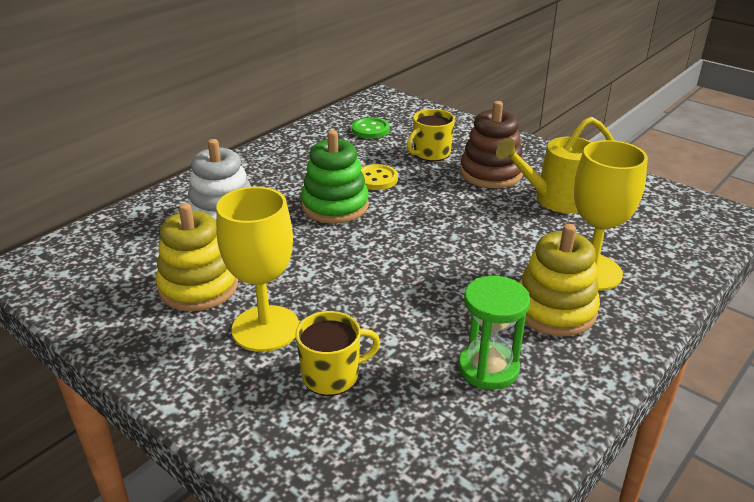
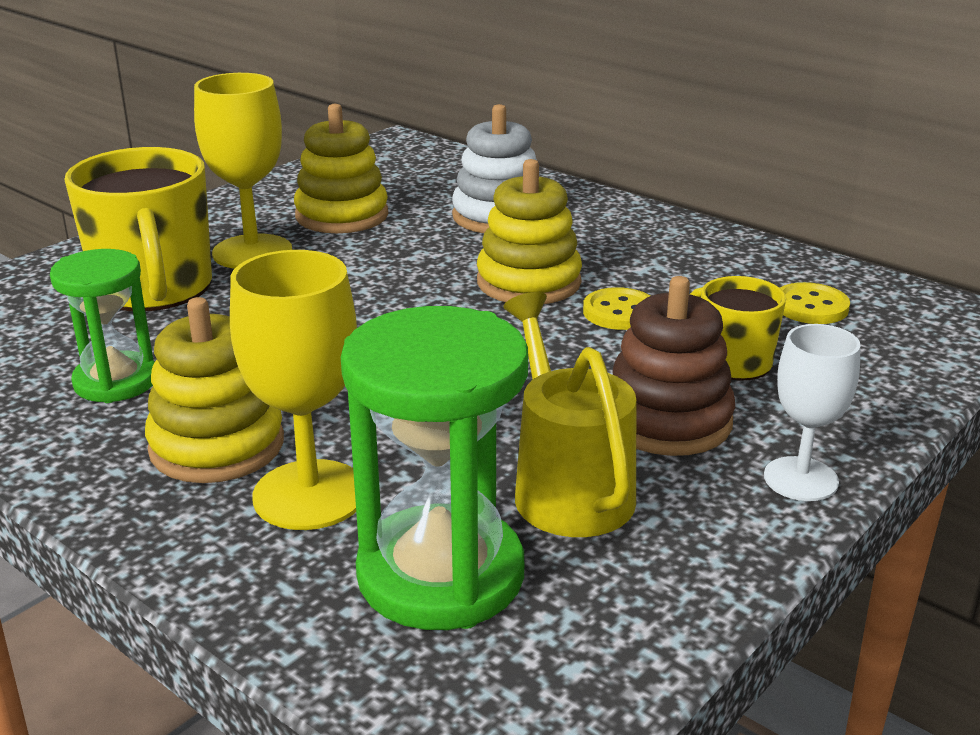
camera: 90 degrees right, 5 degrees down
(332, 376) = (154, 288): yellow mug -> yellow mug, size x1.80
(335, 206) = (528, 282): green stacking toy -> yellow stacking toy
(370, 130) = (810, 307): green button -> yellow button
(530, 148) = (800, 479): none -> white goblet
(635, 231) = (441, 575): none -> green hourglass

